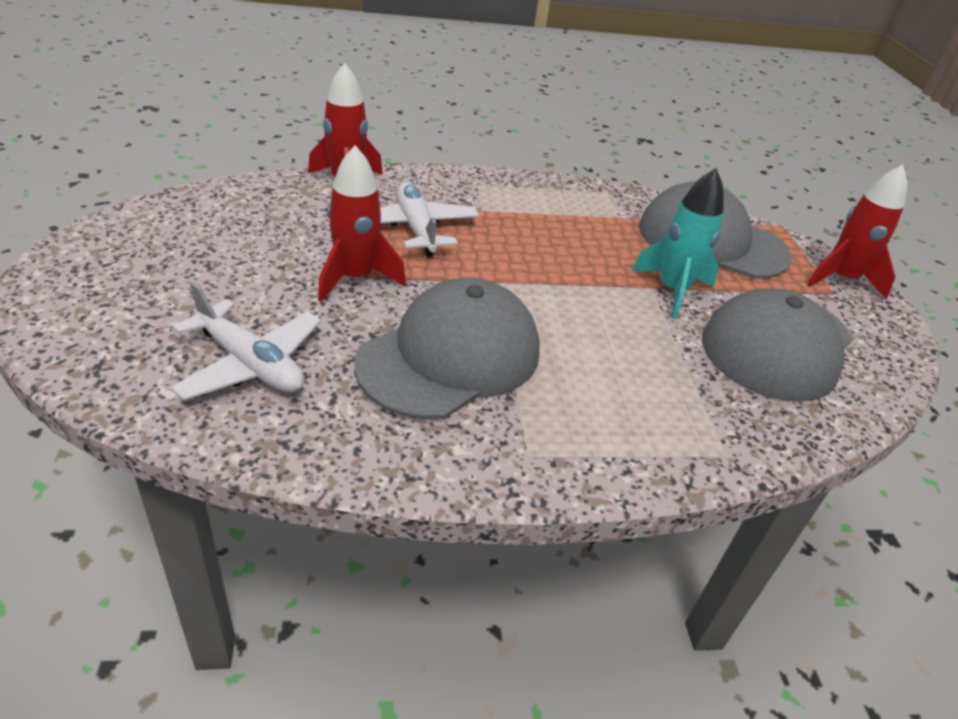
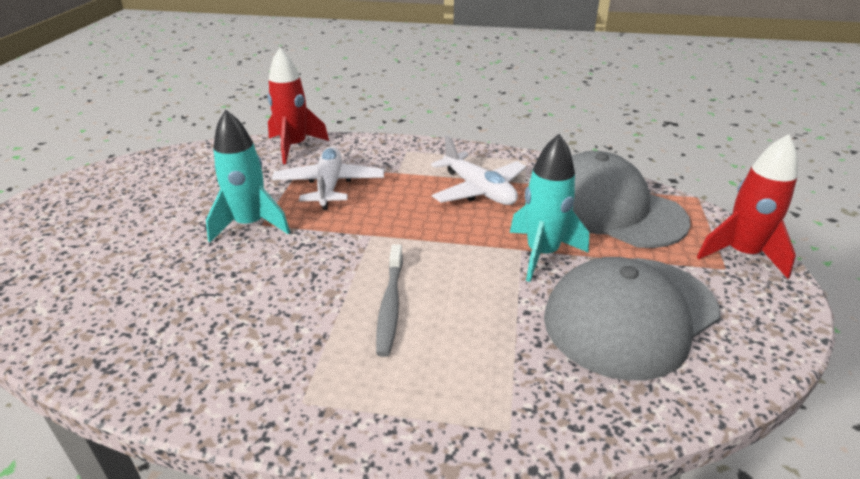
camera: 20 degrees right, 5 degrees down
(250, 364) = (117, 290): white plane -> white plane (478, 190)
(355, 278) = (250, 225): red rocket -> turquoise rocket
(450, 356) = (288, 299): grey cap -> none
(558, 353) = (390, 305): none -> grey toothbrush

